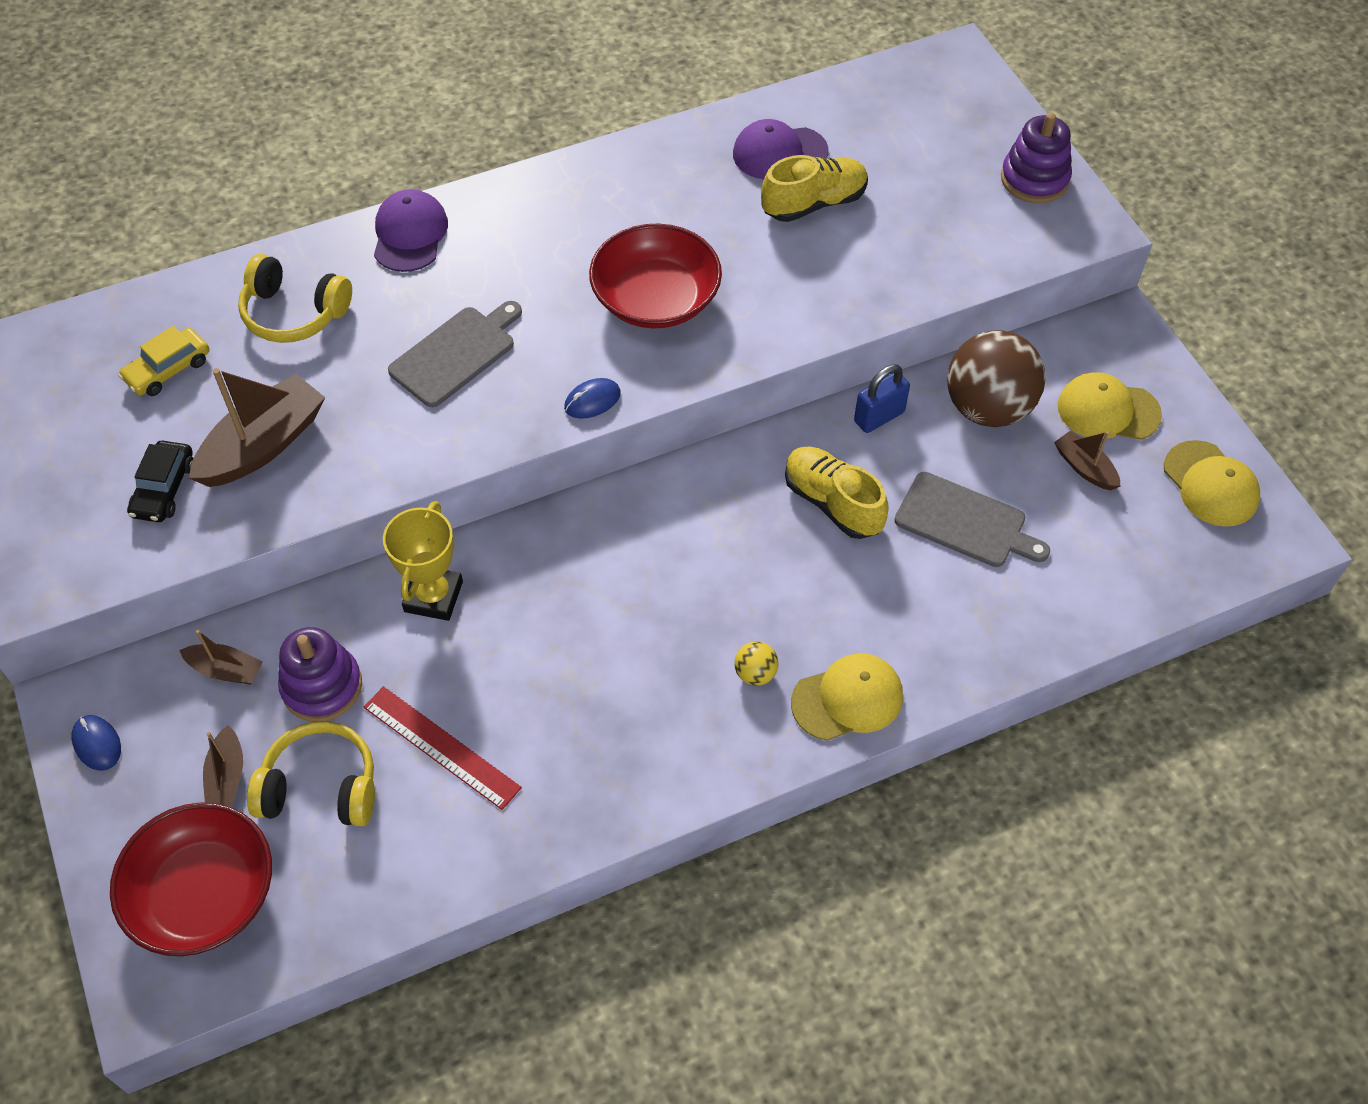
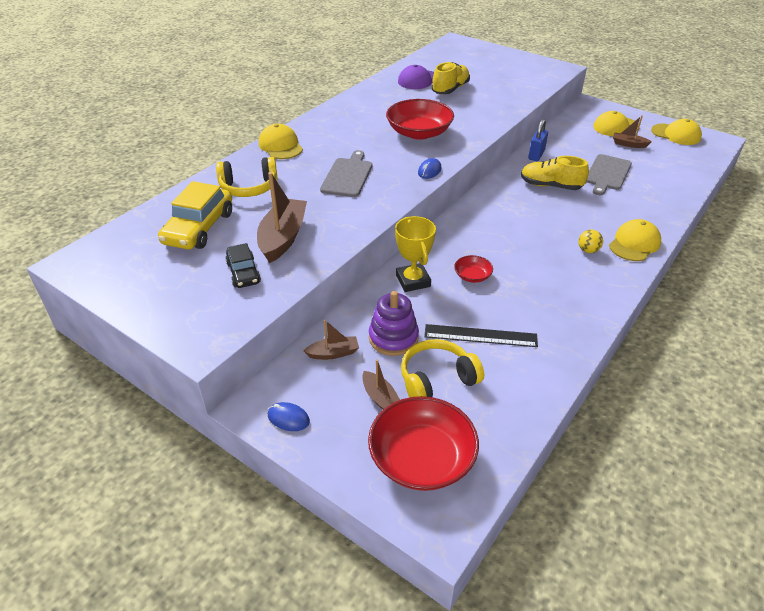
camera: 30 degrees left, 15 degrees down
(168, 369) = (199, 228): yellow car -> yellow car, size x1.71
(410, 234) = (280, 146): purple cap -> yellow cap
(441, 746) = (480, 335): red ruler -> black ruler
(527, 632) = (472, 276): none -> red bowl
(965, 522) = (607, 174): grey cutting board -> grey cutting board turned 120 degrees clockwise
(987, 408) = (573, 140): brown ball -> none
(1034, 179) = (524, 62): purple stacking toy -> none

